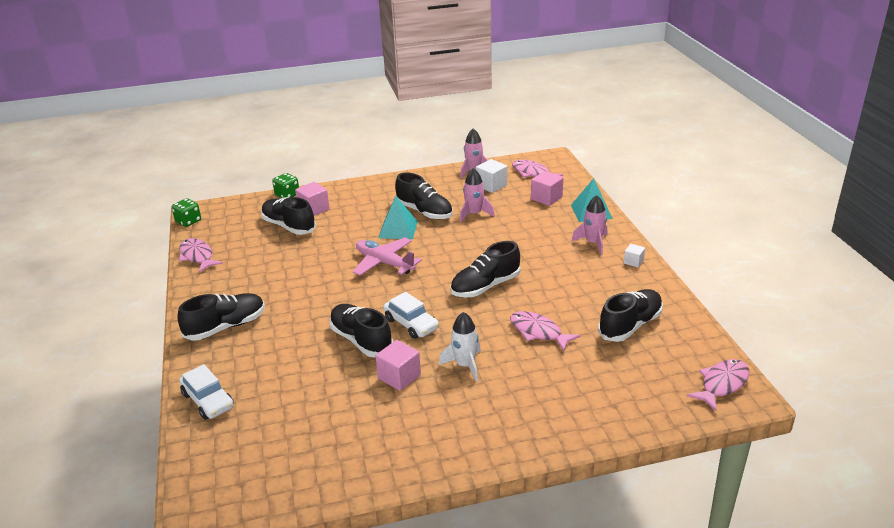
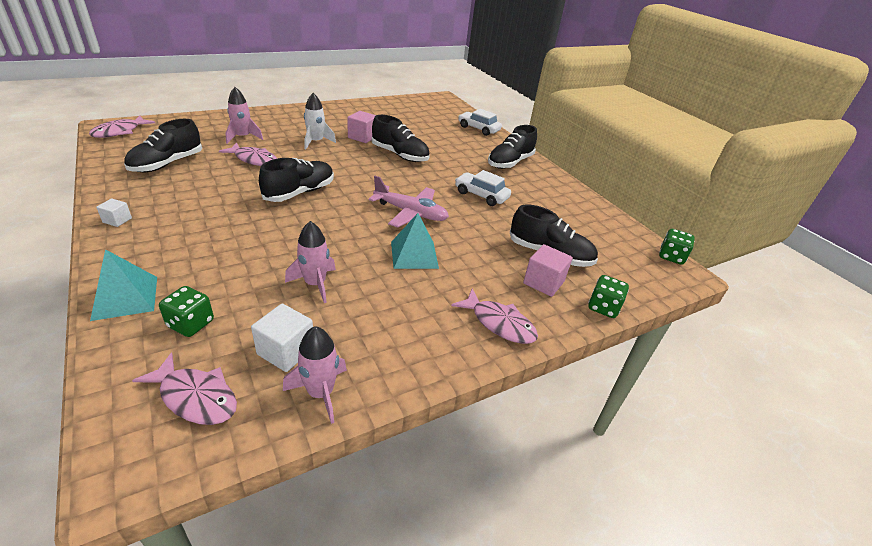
camera: 160 degrees right, 5 degrees up
(197, 256) = (604, 216): pink fish -> pink fish (499, 323)
(411, 324) = (364, 164): white car -> white car (481, 195)
(424, 212) = (389, 285): black shoe -> none
(546, 198) = (191, 324): pink cube -> green dice
(593, 243) = (155, 243): pink rocket -> pink rocket (243, 137)

